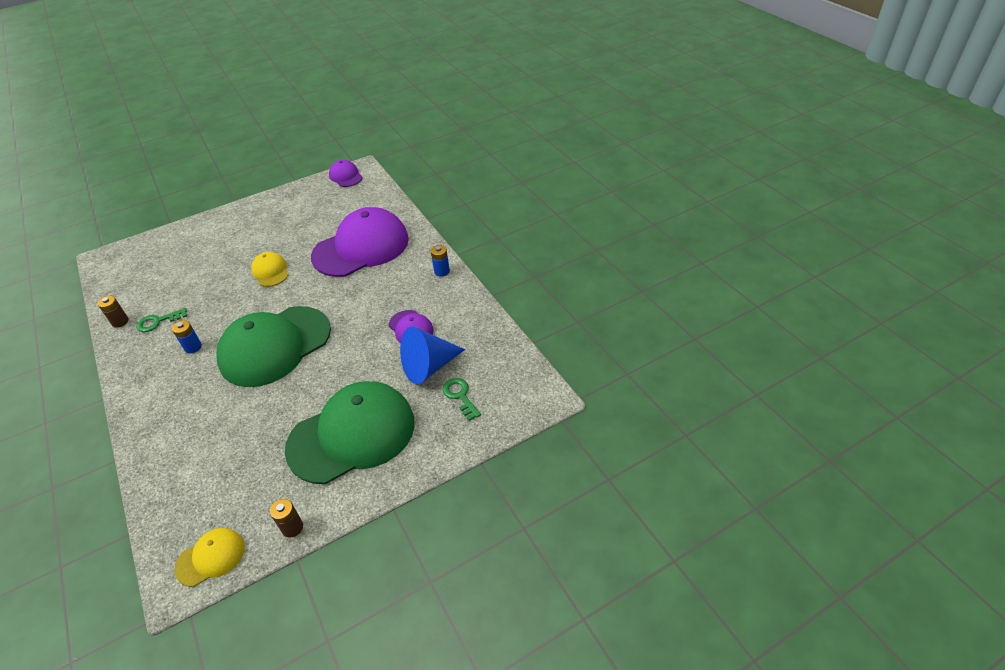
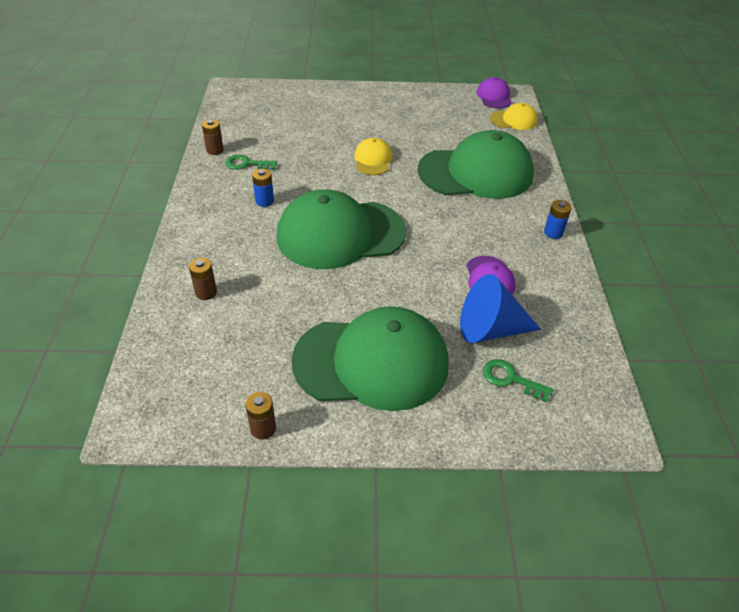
camera: 25 degrees right, 0 degrees up
(183, 447) = (206, 292): none -> brown battery
(211, 557) = (172, 416): yellow cap -> yellow cap (514, 120)
(361, 247) = (476, 173): purple cap -> green cap
(460, 396) = (511, 379): green key -> green key turned 60 degrees counterclockwise

